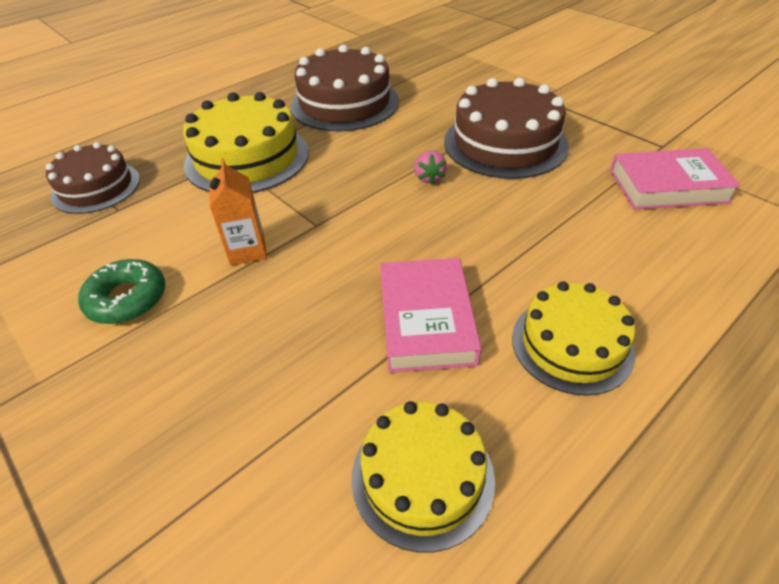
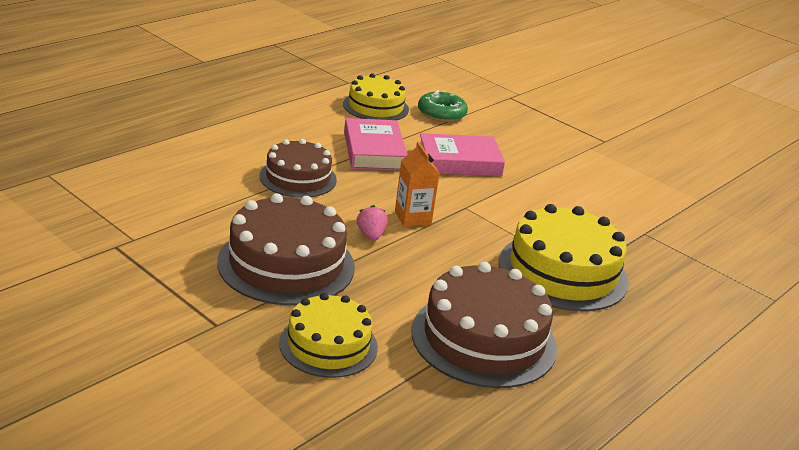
camera: 170 degrees right, 15 degrees down
(96, 187) = (686, 254): brown cake -> brown cake (298, 178)
(127, 299) = (576, 176): green donut -> green donut (441, 113)
(247, 250) = (511, 195): orange carton -> orange carton (412, 218)
(572, 344) = (286, 135): yellow cake -> yellow cake (328, 345)
(667, 186) = (148, 209): pink book -> pink book (459, 162)

